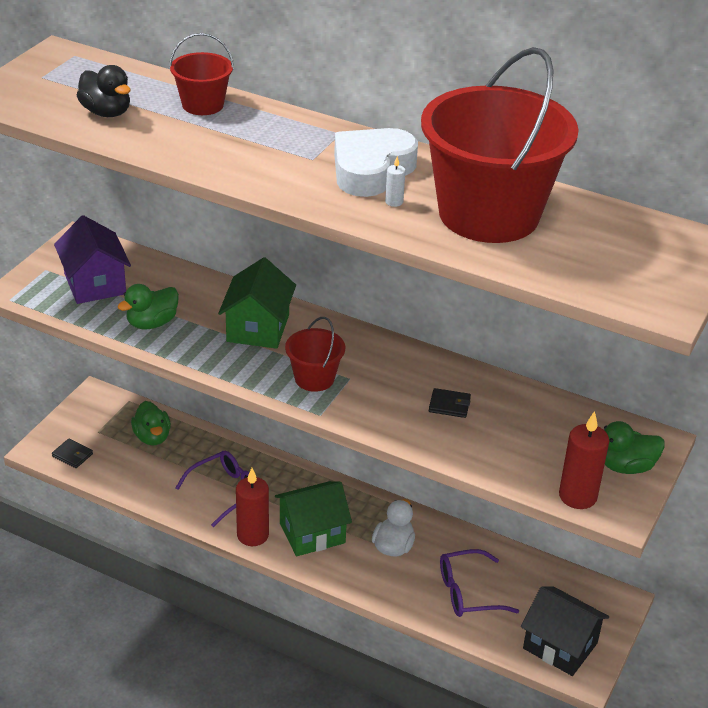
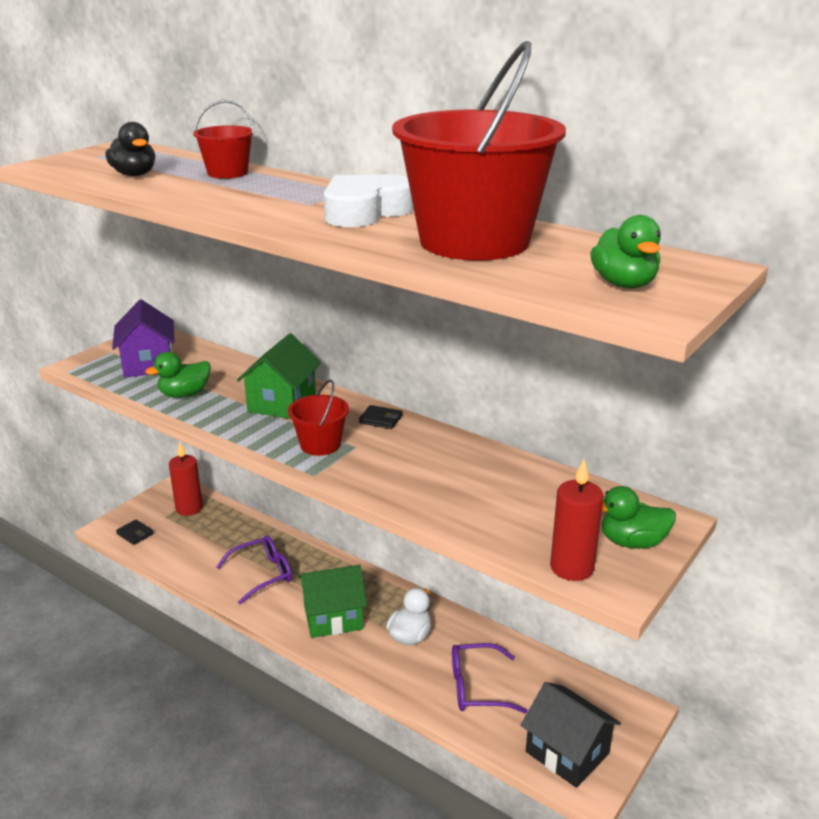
camera: 10 degrees right, 10 degrees down
(152, 437) = (211, 524): green duck -> green duck (624, 284)
(252, 535) = (275, 615): red candle -> red candle (189, 508)
(394, 202) = (376, 231): white candle -> none
(449, 405) = (450, 475): black wallet -> black wallet (380, 419)

